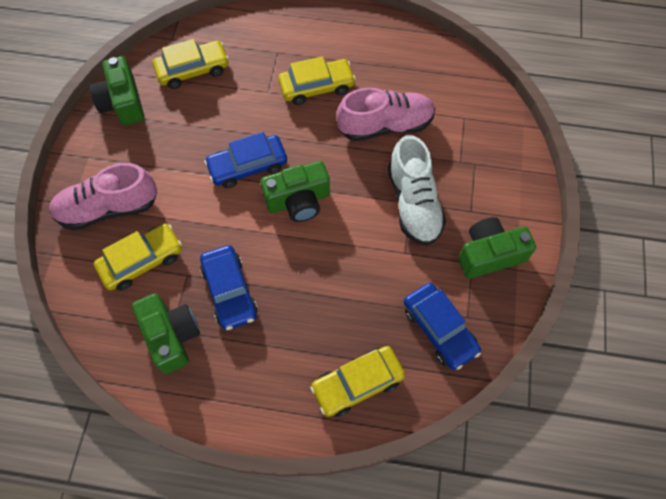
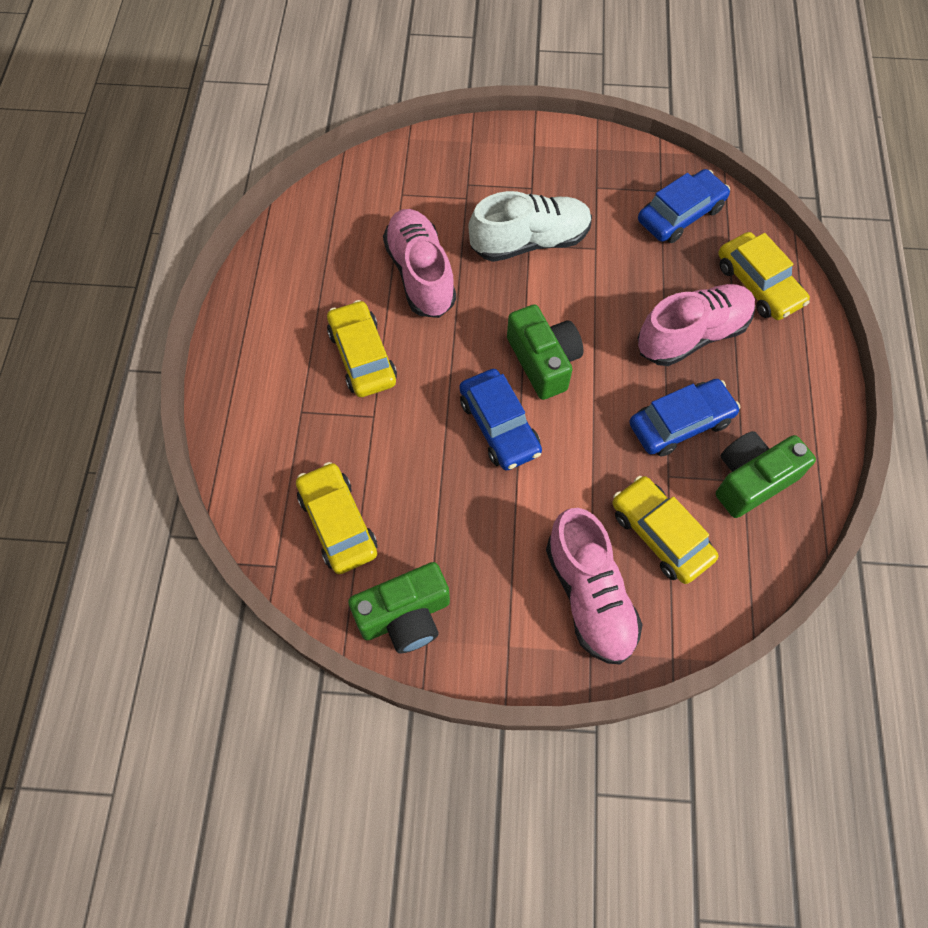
camera: 95 degrees left, 0 degrees up
(310, 315) = (692, 335): none -> pink shoe
(489, 255) = (584, 171): green camera -> none

